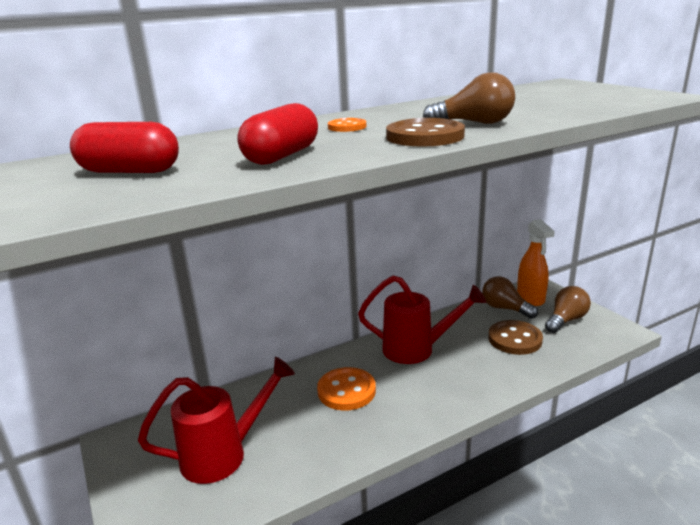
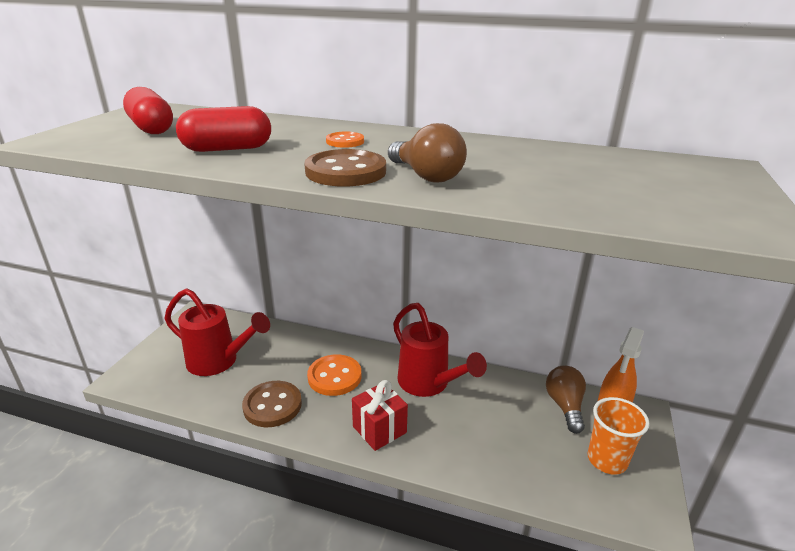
camera: 45 degrees right, 5 degrees up
(438, 396) = (379, 429): none -> red gift
(515, 339) = (521, 437): brown button -> brown button (272, 405)
(566, 320) = (607, 460): brown light bulb -> orange cup

